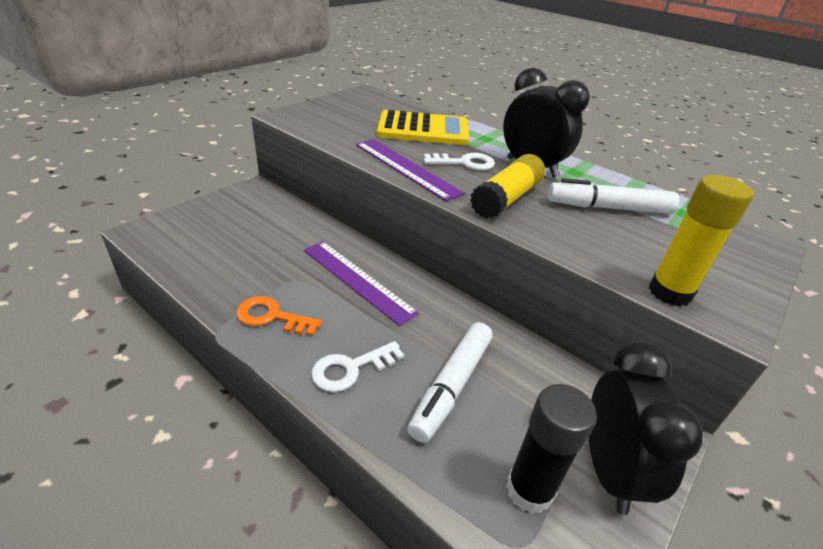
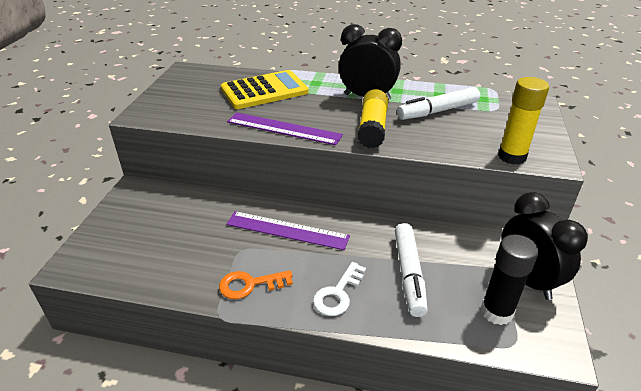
camera: 25 degrees left, 0 degrees up
(465, 163) = (320, 109): white key -> none

